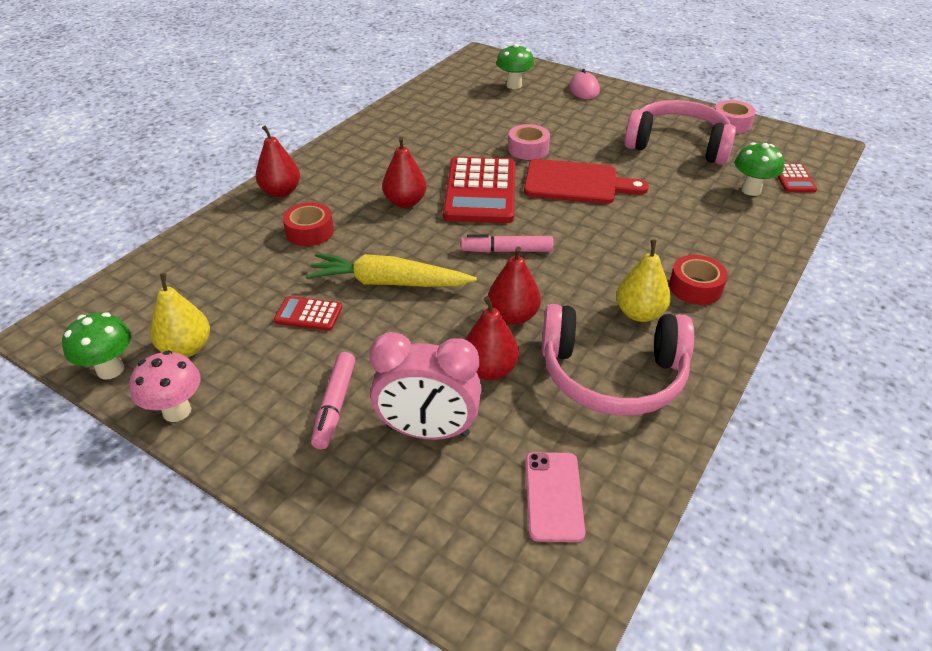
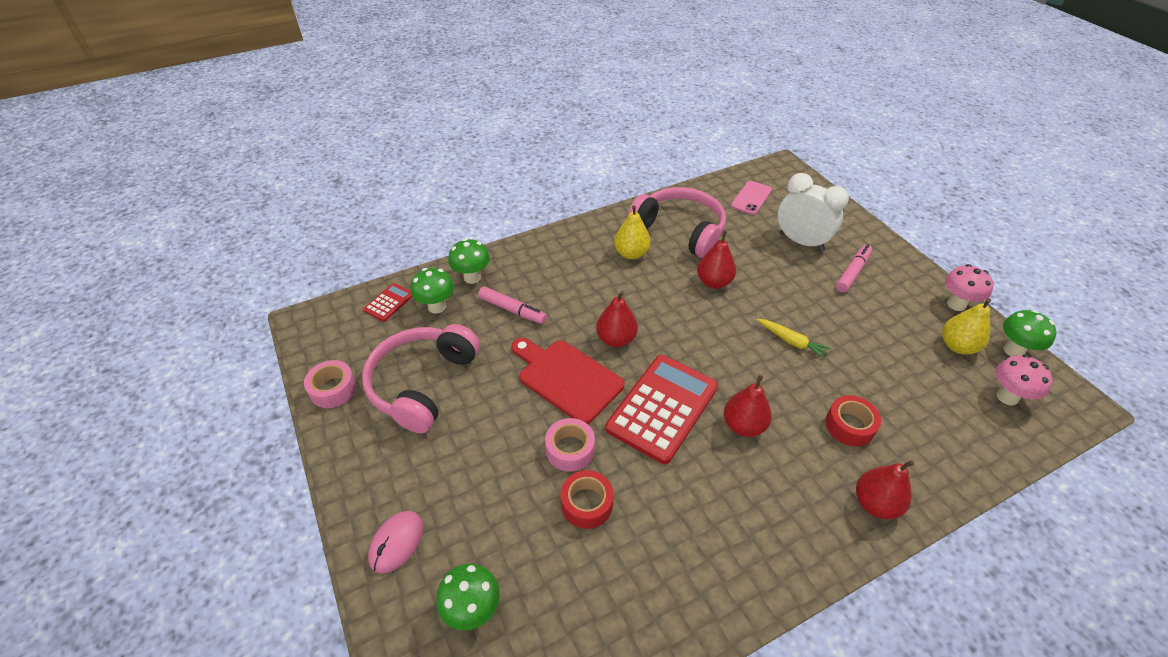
camera: 150 degrees left, 5 degrees up
(138, 310) = (1007, 397): none -> pink mushroom
(308, 314) = (861, 339): red calculator -> none
(389, 283) = (791, 341): yellow carrot -> yellow carrot, size x0.56
(428, 431) = (801, 242): pink clock -> white clock
(489, 370) = (749, 257): red pear -> red pear (616, 339)
(507, 251) = (683, 332): pink marker -> pink marker (512, 310)
(677, 145) = (422, 384): pink headphones -> pink headphones turned 60 degrees clockwise
(695, 287) = (578, 254): red tape -> red tape (586, 504)
(762, 223) = (472, 277): none -> green mushroom

